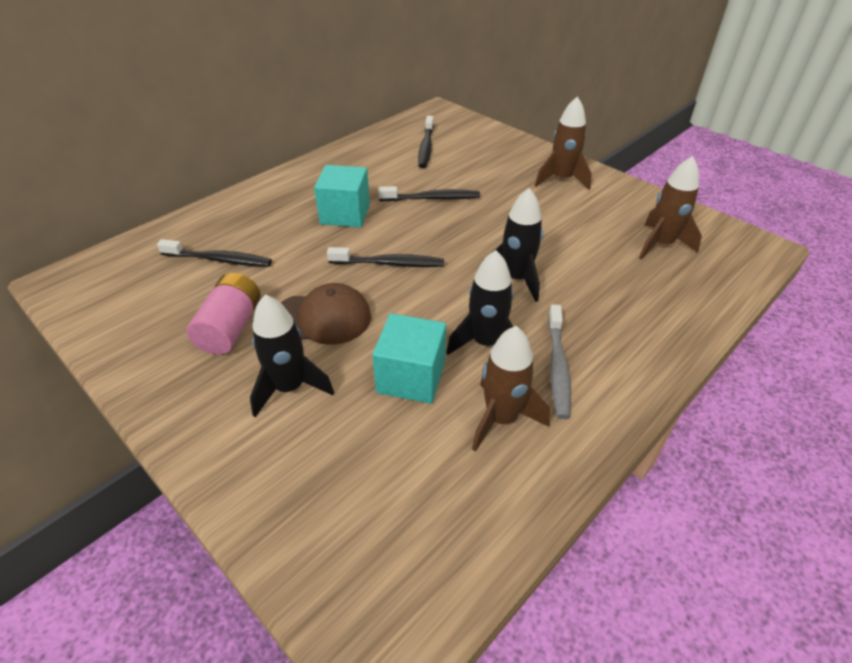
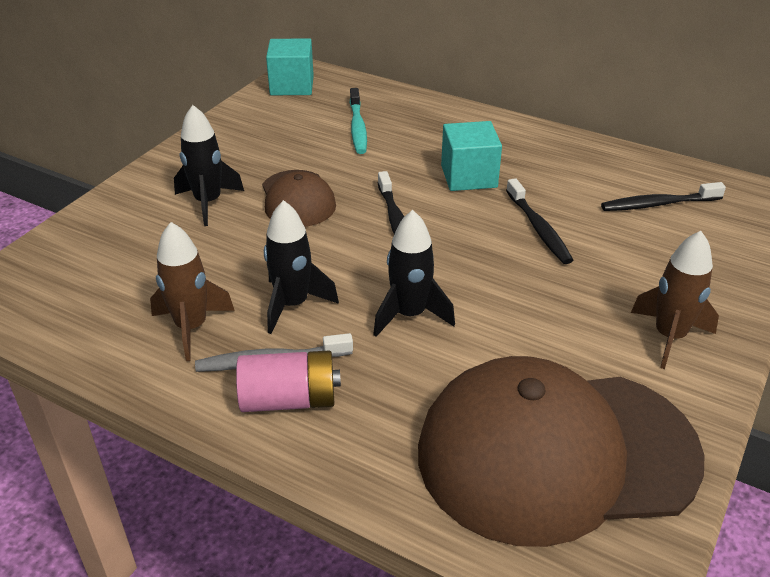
camera: 75 degrees right, 5 degrees down
(219, 260) = (357, 127): black toothbrush -> turquoise toothbrush
(230, 328) = (270, 157): pink battery -> pink battery (289, 400)
(411, 377) = (234, 264): turquoise cube -> turquoise cube (292, 86)
(661, 244) = (555, 453): brown rocket -> brown cap

